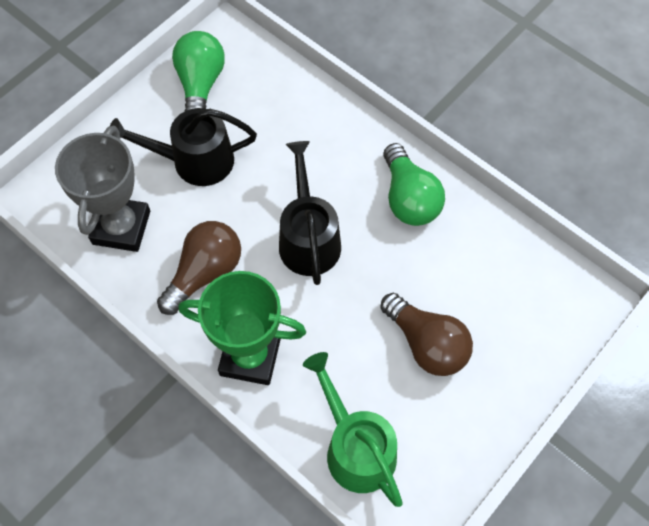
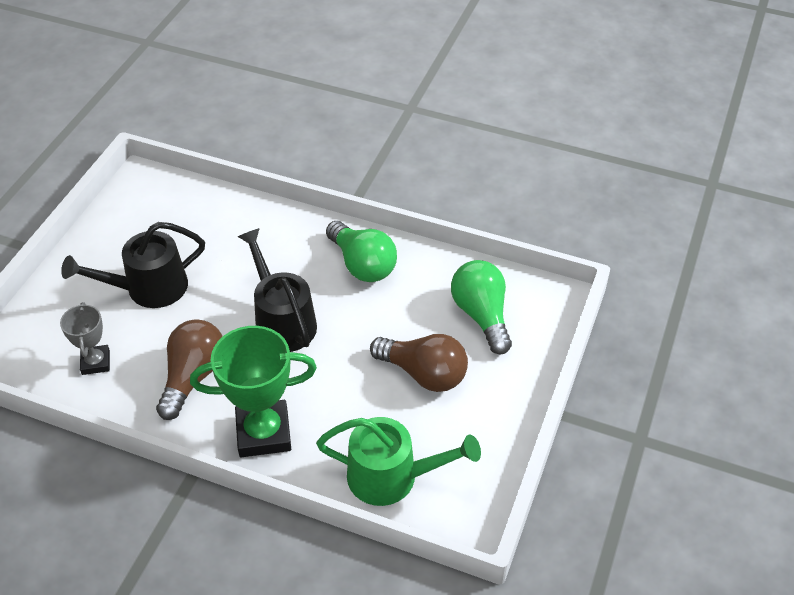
camera: 20 degrees left, 15 degrees down
(121, 227) = (95, 362): grey trophy -> grey trophy, size x0.56
(200, 85) = (131, 226): green light bulb -> green light bulb (481, 315)
(355, 447) = (392, 477): green watering can -> green watering can turned 150 degrees clockwise

